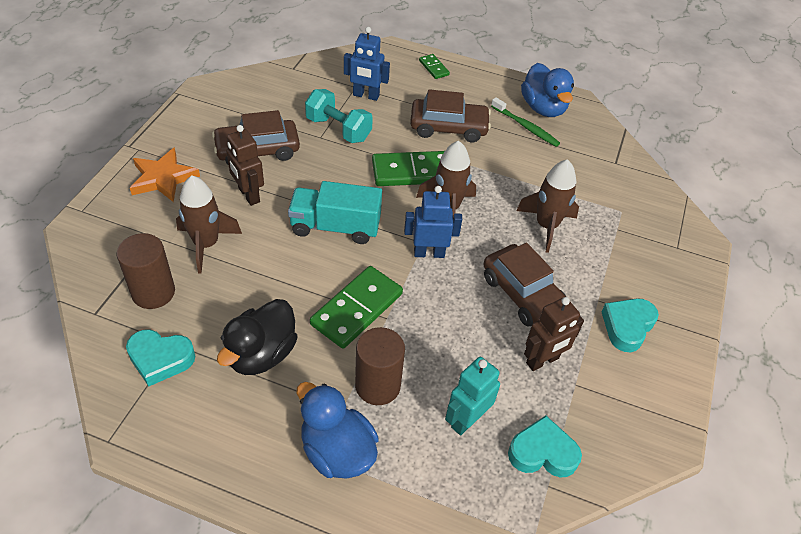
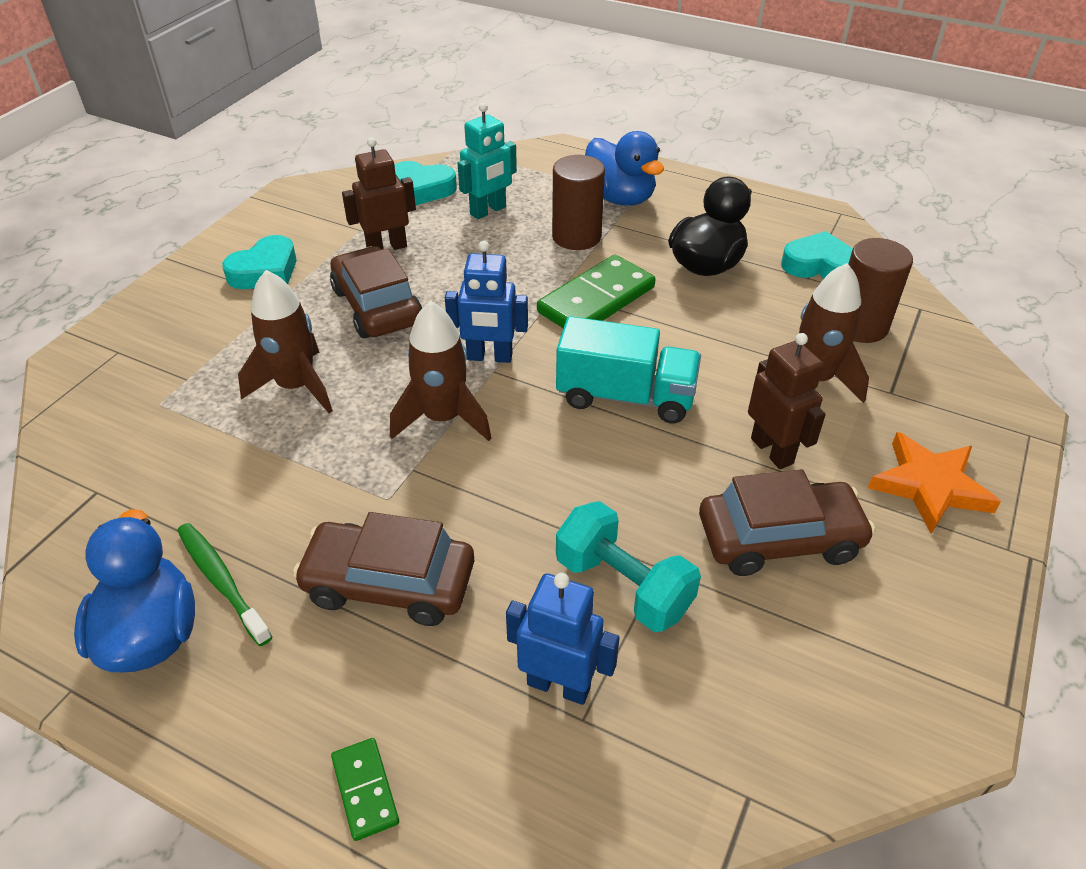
camera: 170 degrees left, 5 degrees down
(412, 172) = (488, 484): green domino -> none

